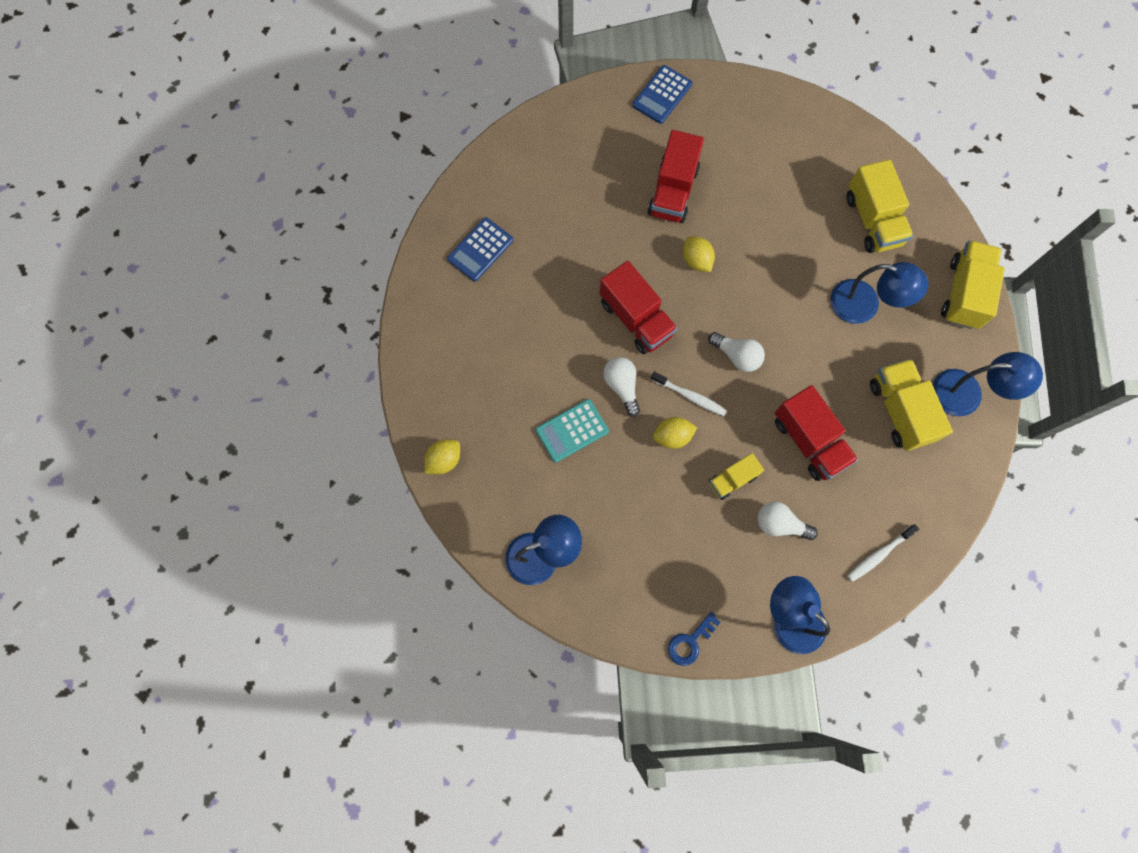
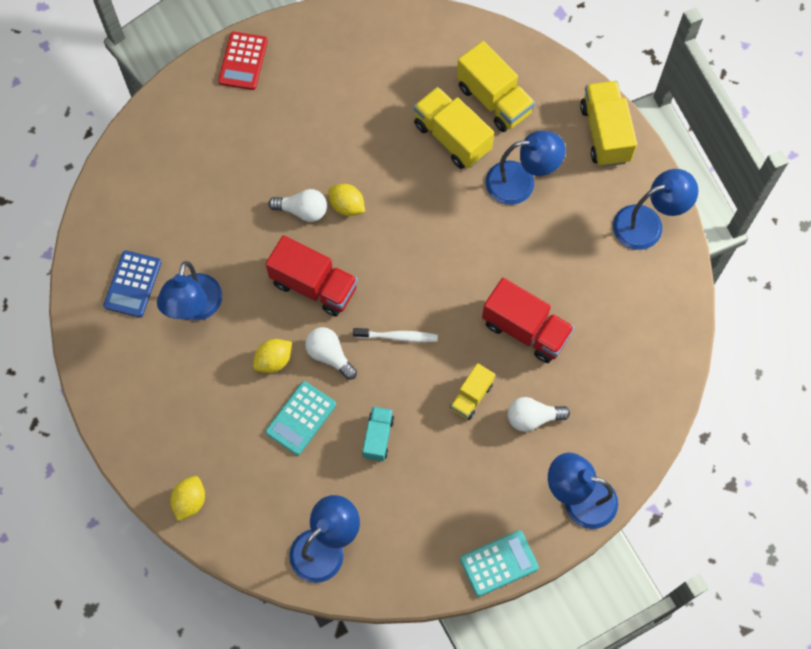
camera: 25 degrees left, 5 degrees down
(524, 293) = (195, 308): none -> blue lamp
(632, 478) = (378, 437): none -> turquoise truck
(662, 95) = (243, 61): blue calculator -> red calculator
(672, 436) = (398, 381): yellow lemon -> yellow lemon (274, 360)
(673, 191) = (295, 150): red truck -> none
(690, 642) = (499, 563): blue key -> turquoise calculator
(737, 356) = (424, 280): white light bulb -> white light bulb (302, 211)
(879, 554) = (633, 405): white toothbrush -> none
(900, 411) = (594, 266): yellow truck -> yellow truck (452, 138)

